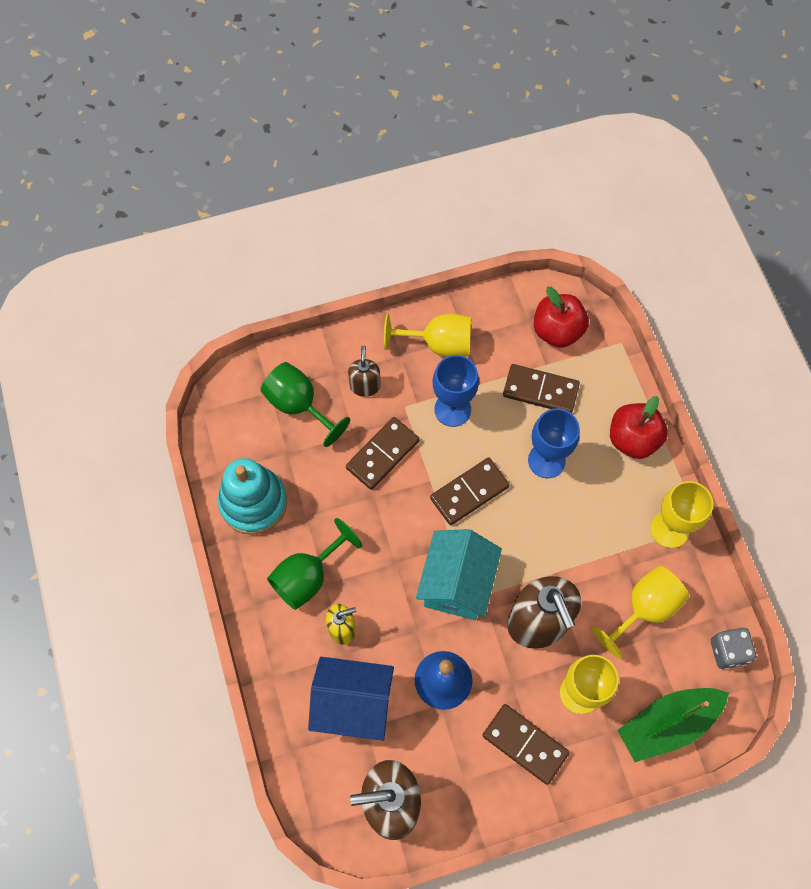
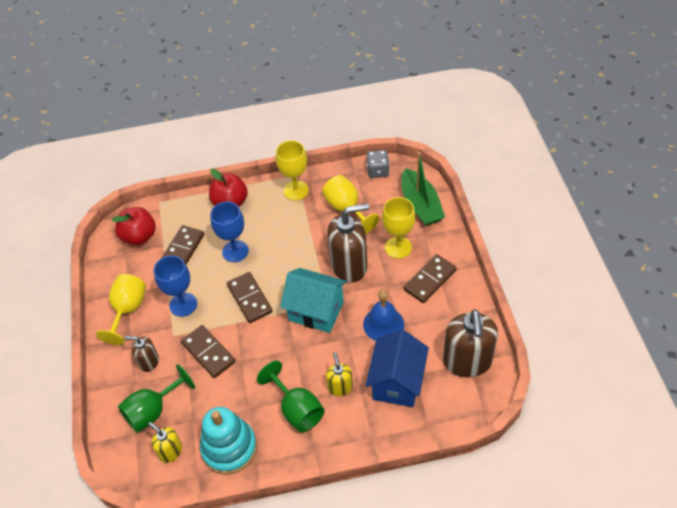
camera: 80 degrees left, 15 degrees down
(247, 436) = (170, 451): none -> yellow soap dispenser

